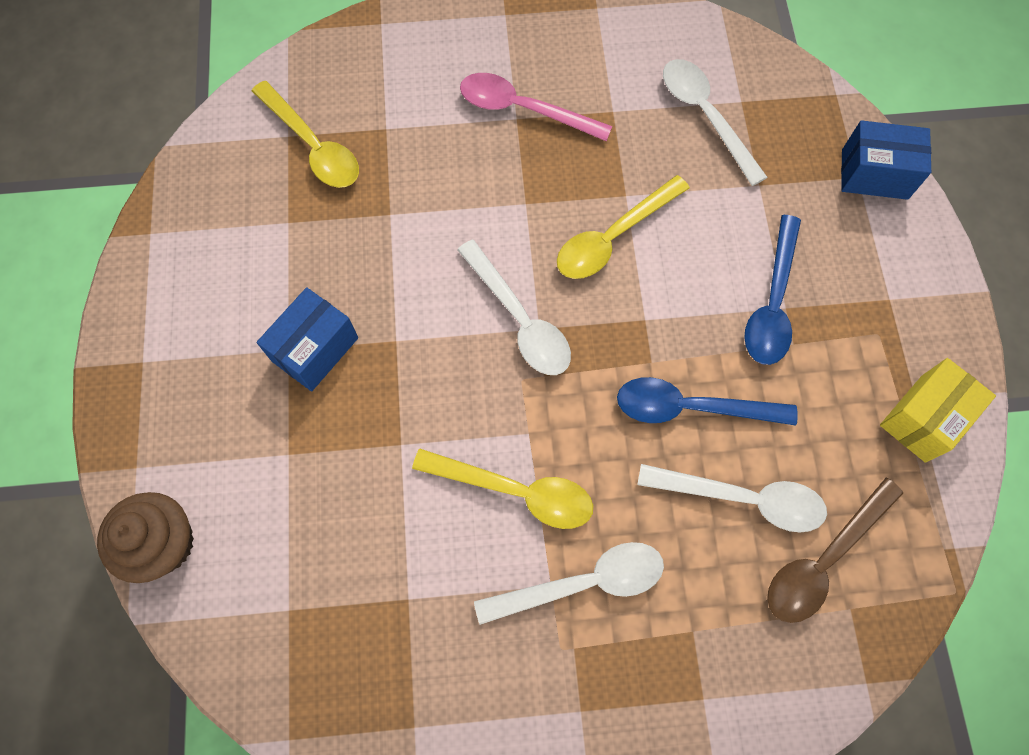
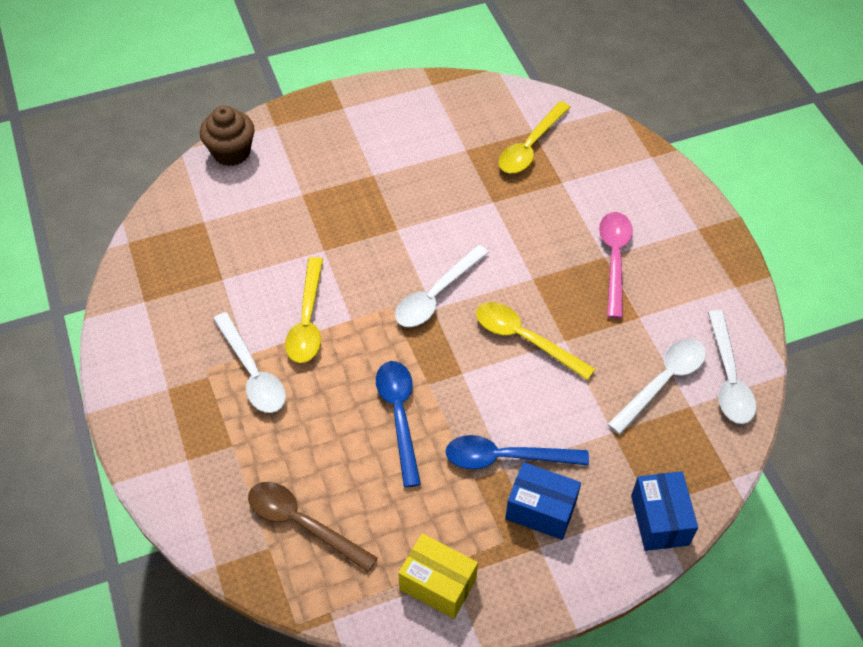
camera: 75 degrees right, 15 degrees down
(315, 349) = (377, 188): blue box -> blue box (541, 510)
(743, 498) = (336, 462): white spoon -> white spoon (728, 378)

